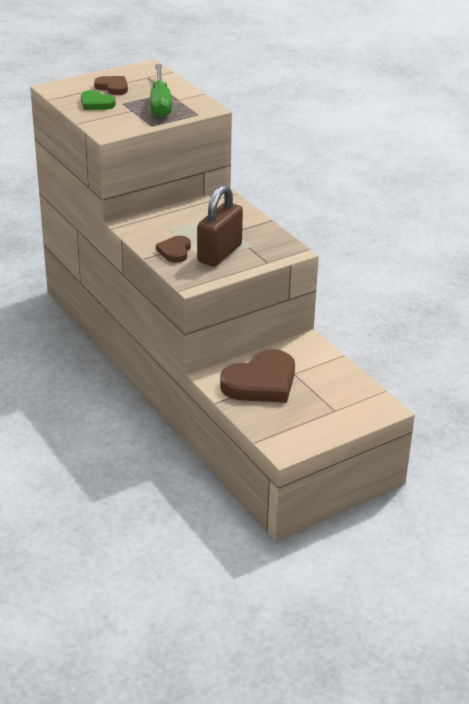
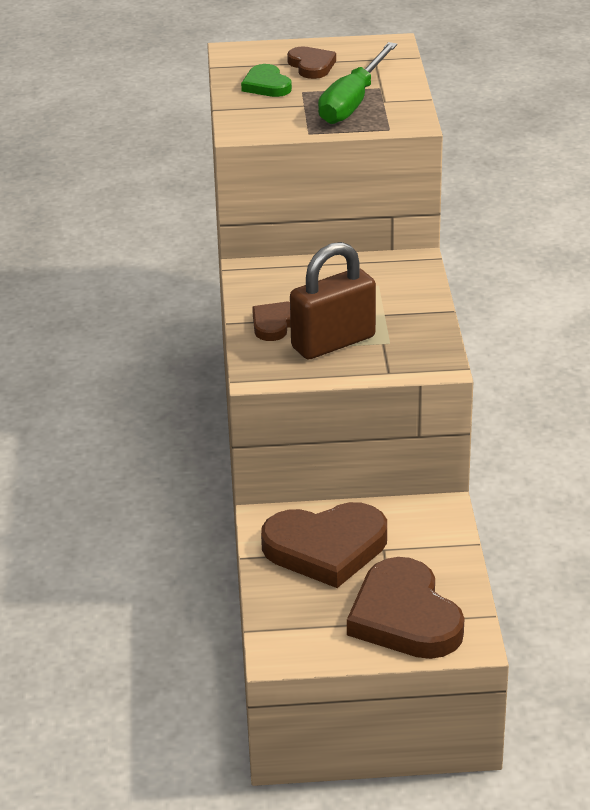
camera: 30 degrees right, 0 degrees up
(338, 406) = (405, 617): none -> brown heart

